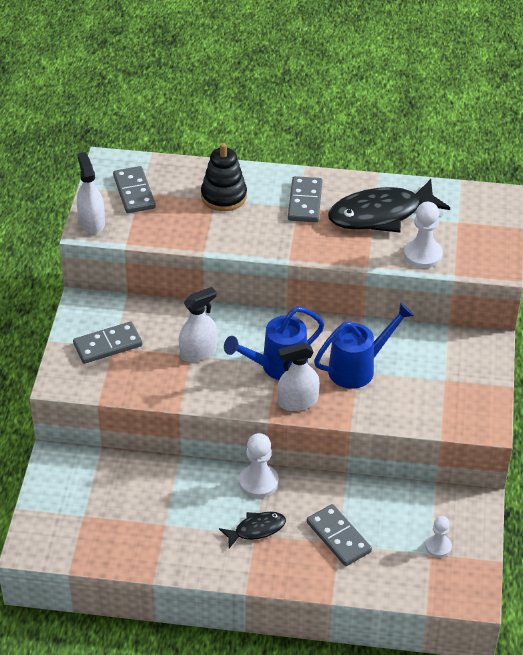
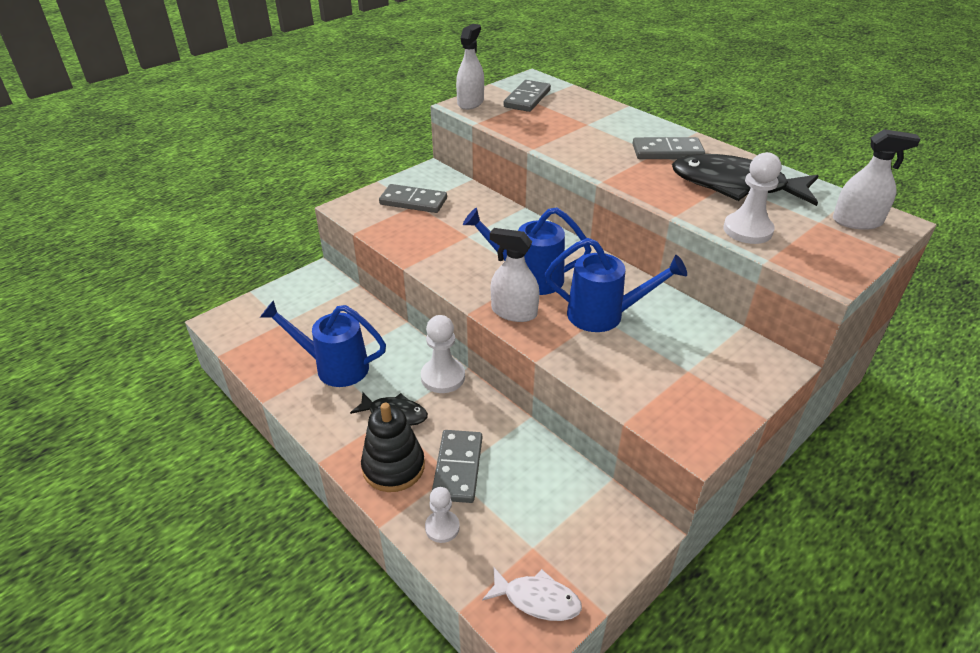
camera: 40 degrees right, 5 degrees down
(171, 524) = (335, 367): none -> blue watering can
(198, 351) = (475, 236): white spray bottle -> white spray bottle (857, 221)
(224, 196) = (597, 124): black stacking toy -> black stacking toy (393, 467)
(305, 202) = (667, 152): grey domino -> grey domino turned 45 degrees clockwise
(438, 546) = (548, 546): white pawn -> white pawn (442, 527)
(460, 579) = (537, 599): none -> white fish

